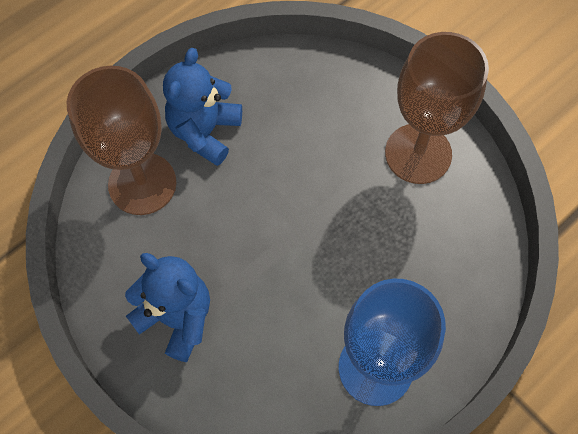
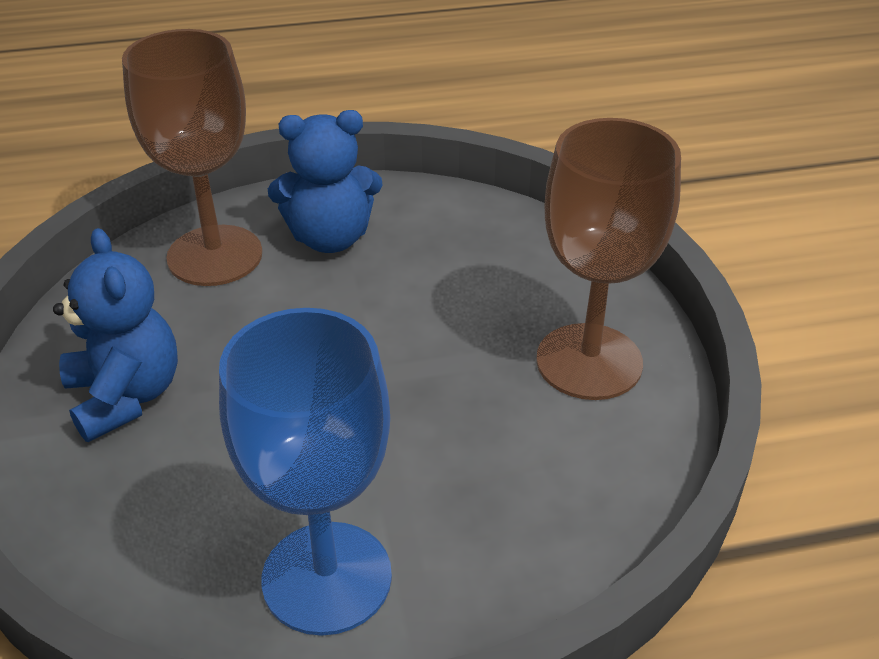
camera: 30 degrees right, 25 degrees down
(205, 132) = (330, 238): blue teddy bear -> blue teddy bear turned 150 degrees counterclockwise

